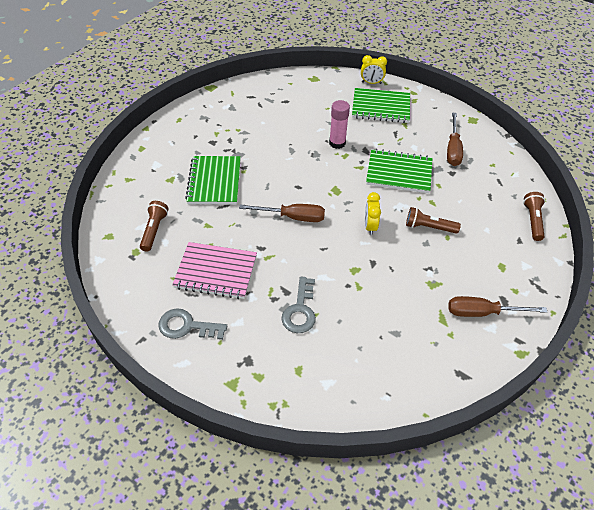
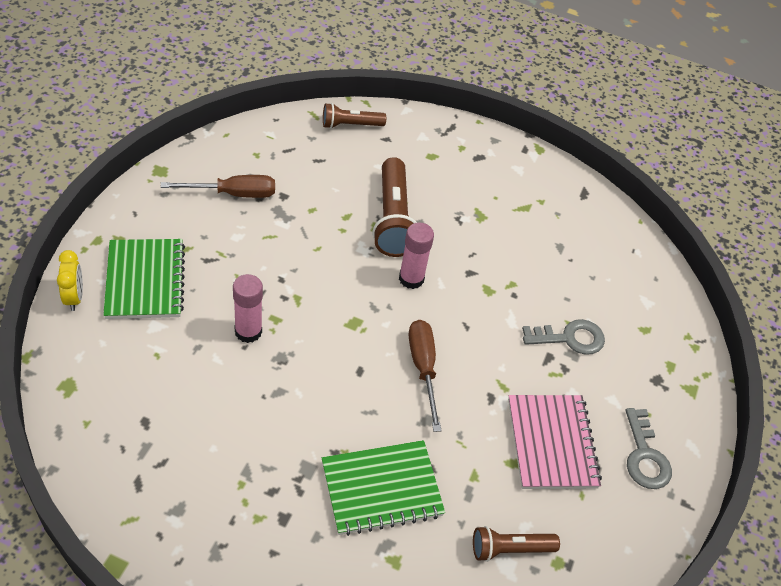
camera: 110 degrees left, 0 degrees up
(370, 226) = (411, 279): yellow clock -> pink glue stick
(399, 173) = (298, 252): green notebook -> none
(429, 227) = (393, 219): brown flashlight -> brown flashlight, size x1.70
(482, 312) = (502, 175): brown screwdriver -> none

